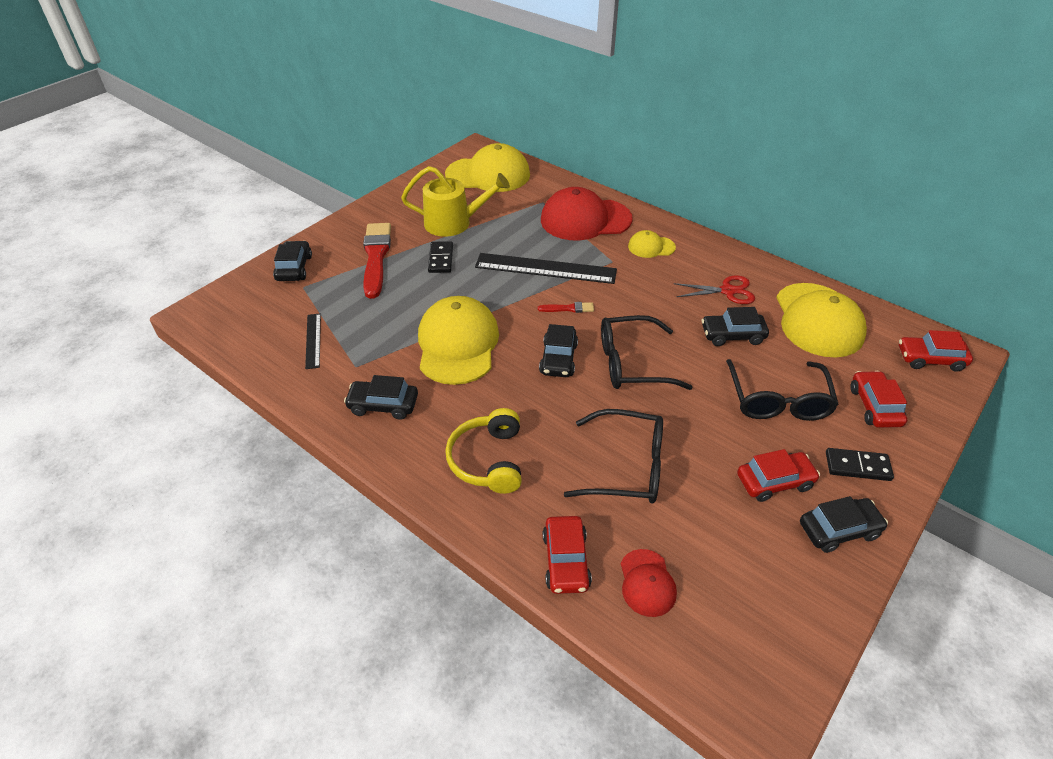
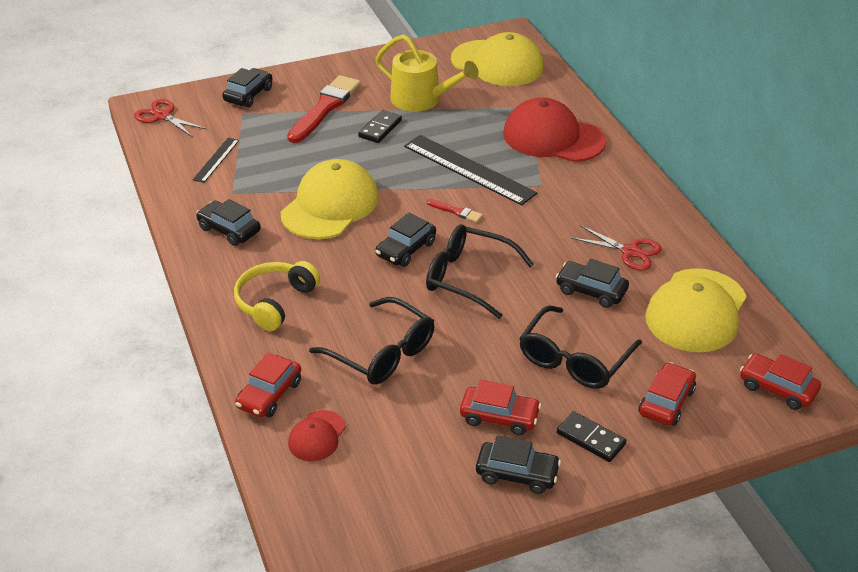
camera: 30 degrees right, 5 degrees down
(223, 316) = (162, 116): none -> red scissors
(651, 247) = (594, 185): yellow cap -> none

